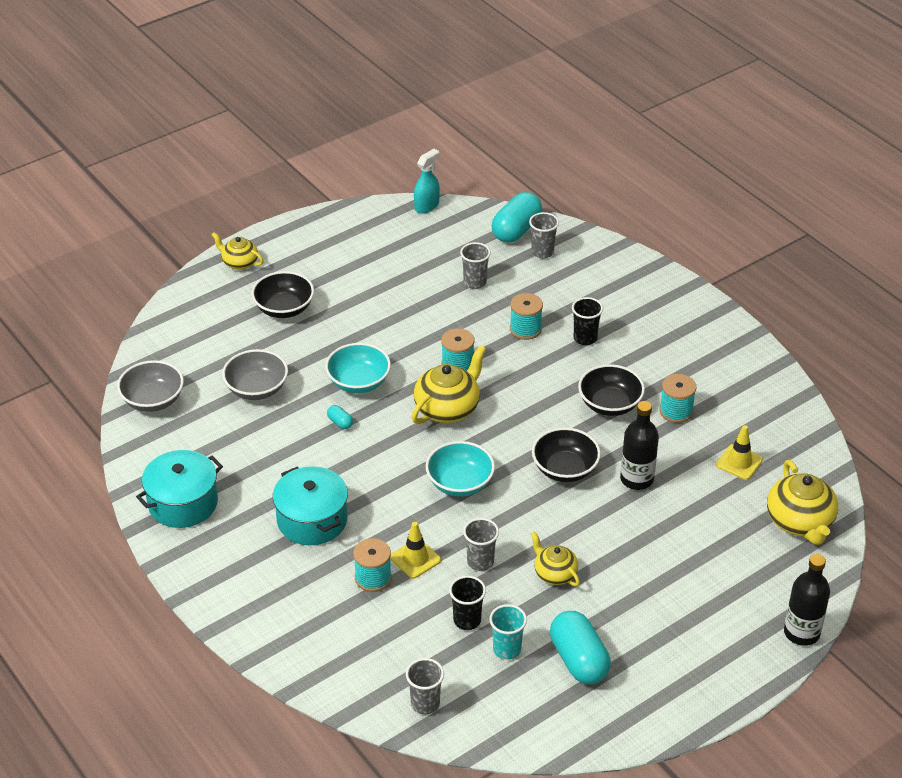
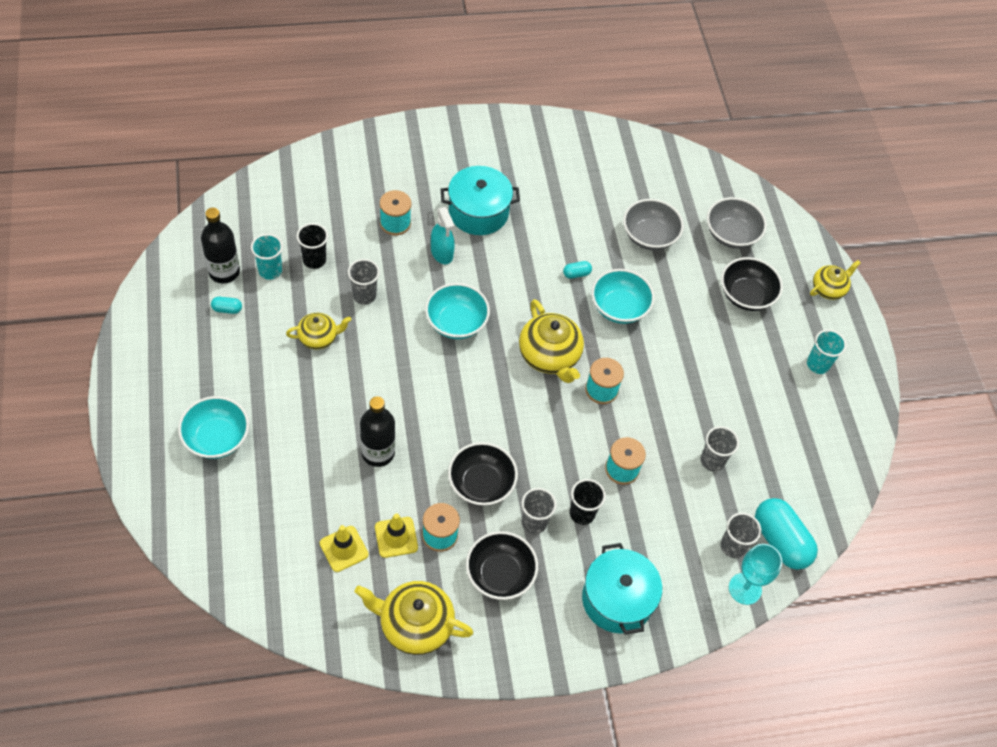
camera: 110 degrees right, 15 degrees up
(153, 400) = (672, 167): grey bowl -> grey bowl (731, 234)
(183, 503) = (545, 145): turquoise pot -> turquoise pot (617, 599)
(330, 250) = (818, 364): none -> turquoise cup
(415, 559) = (396, 256): yellow traffic cone -> yellow traffic cone (396, 537)
(425, 704) = (260, 202): grey cup -> grey cup (534, 522)
(427, 206) = (856, 478): turquoise spray bottle -> turquoise spray bottle (442, 253)
(565, 469) = (424, 405): black bowl -> black bowl (500, 574)
(572, 237) = (745, 588): none -> turquoise goblet
(578, 660) = (227, 309): turquoise capsule -> turquoise capsule, size x0.43
(717, 594) = (216, 438): none -> turquoise bowl
(800, 522) = (243, 553): yellow teapot -> yellow teapot (415, 625)
(801, 632) = (135, 475): black bottle -> black bottle (224, 272)

